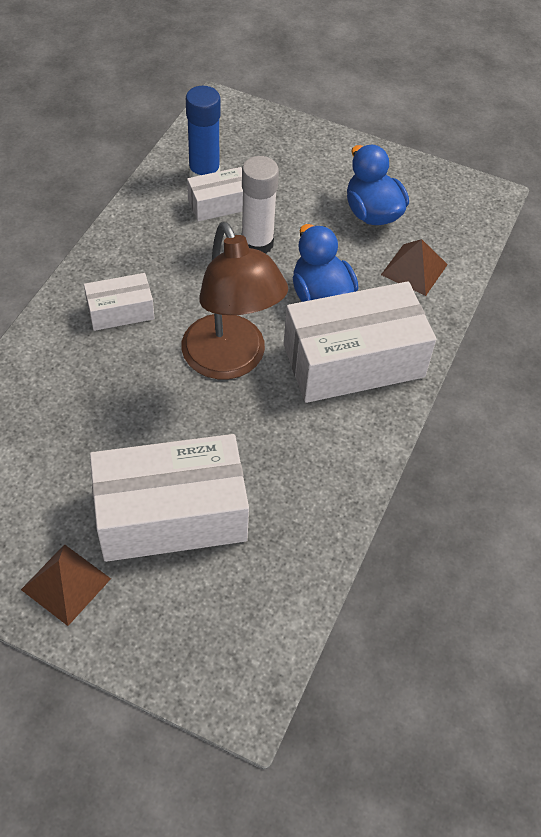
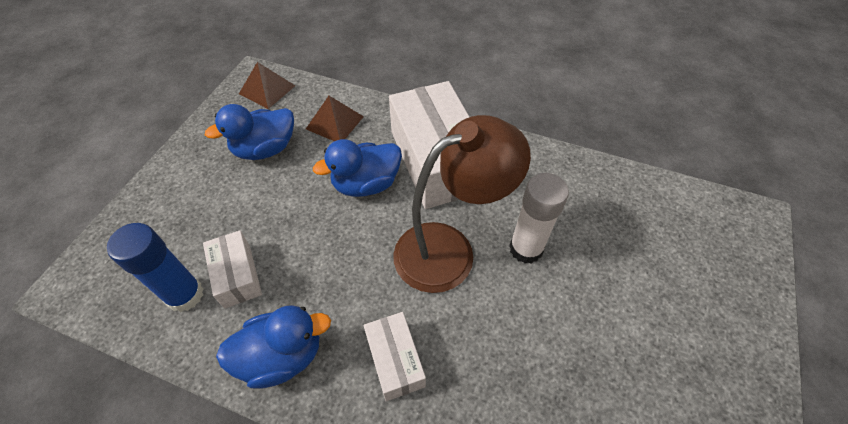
camera: 90 degrees left, 0 degrees up
(66, 584) = (724, 363): brown pyramid -> brown pyramid (267, 89)
(138, 237) = (282, 356): none -> blue duck
(171, 514) = (623, 282): white box -> none
(257, 243) = (298, 237): white glue stick -> white glue stick (526, 249)

